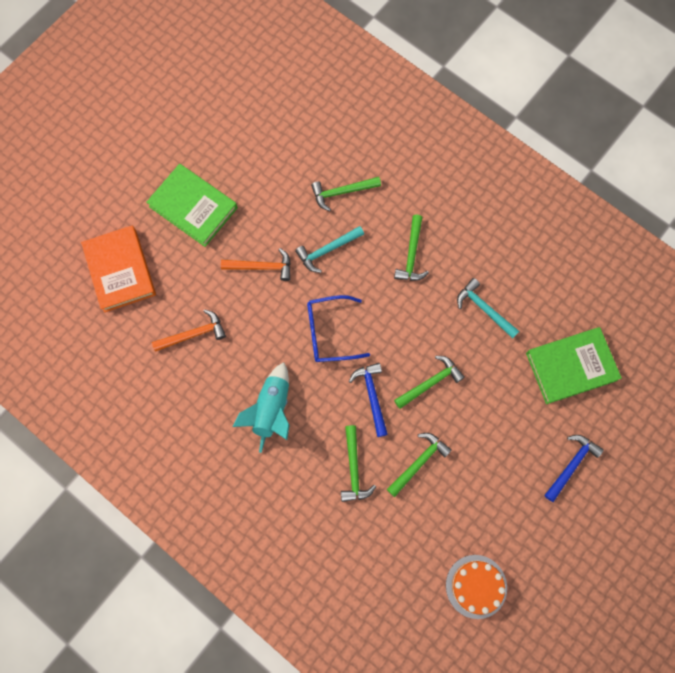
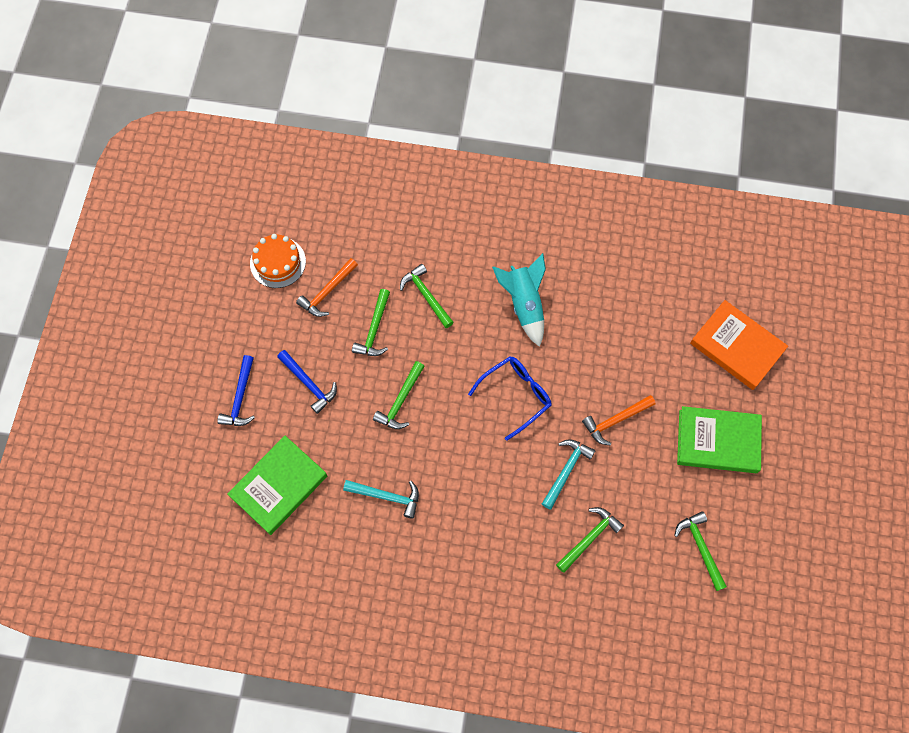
camera: 150 degrees right, 5 degrees down
(193, 334) = (633, 328): orange hammer -> orange hammer (327, 292)
(372, 396) = (445, 361): blue hammer -> blue hammer (309, 383)
(411, 254) = (484, 512): green hammer -> green hammer (700, 548)

